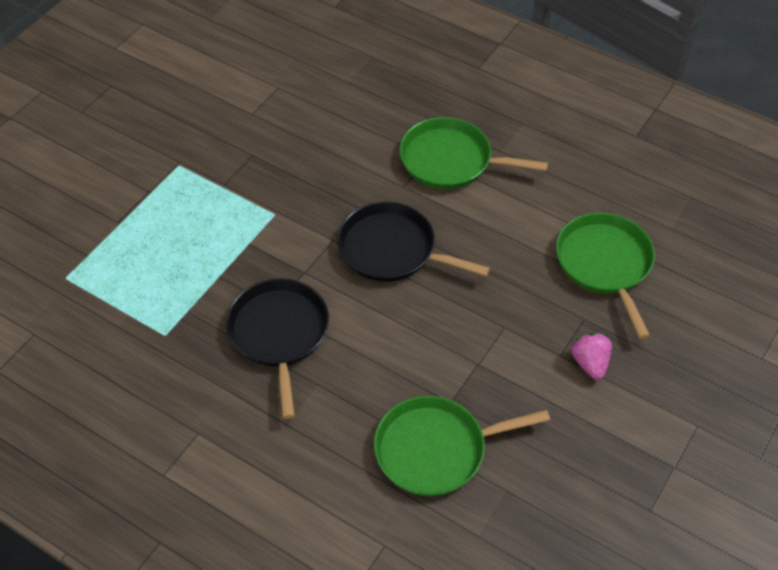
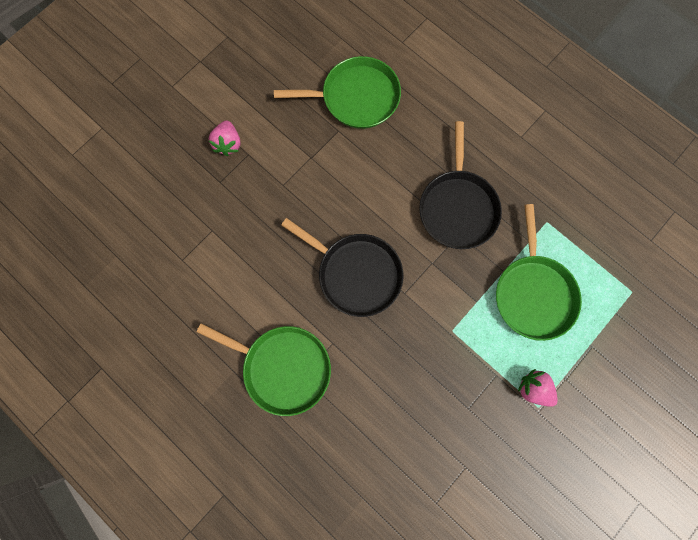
camera: 170 degrees left, 25 degrees up
(184, 179) = (533, 388): none -> pink strawberry
(605, 264) = (185, 228): green pan -> green pan (533, 293)

